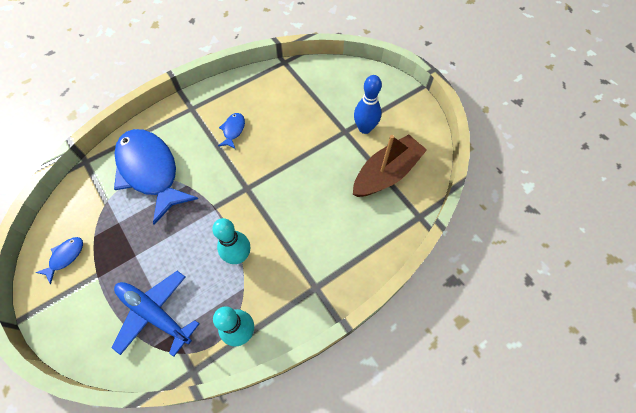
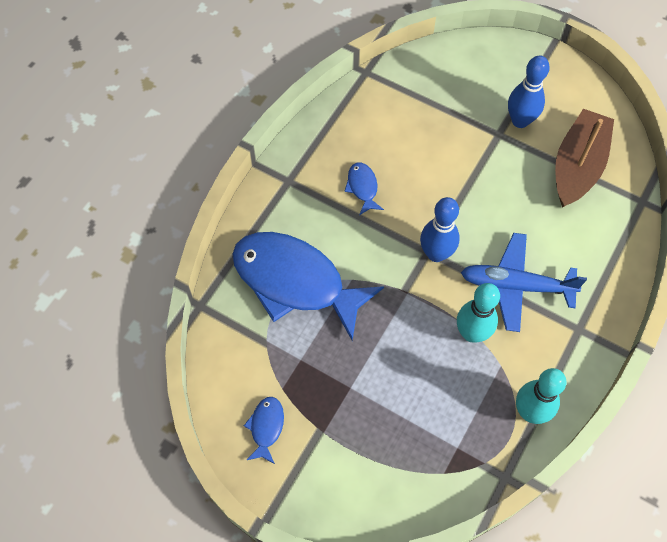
camera: 25 degrees left, 0 degrees up
(155, 313) = (421, 438): blue plane -> blue plane (516, 286)
(251, 192) = (436, 254): none -> blue bowling pin

